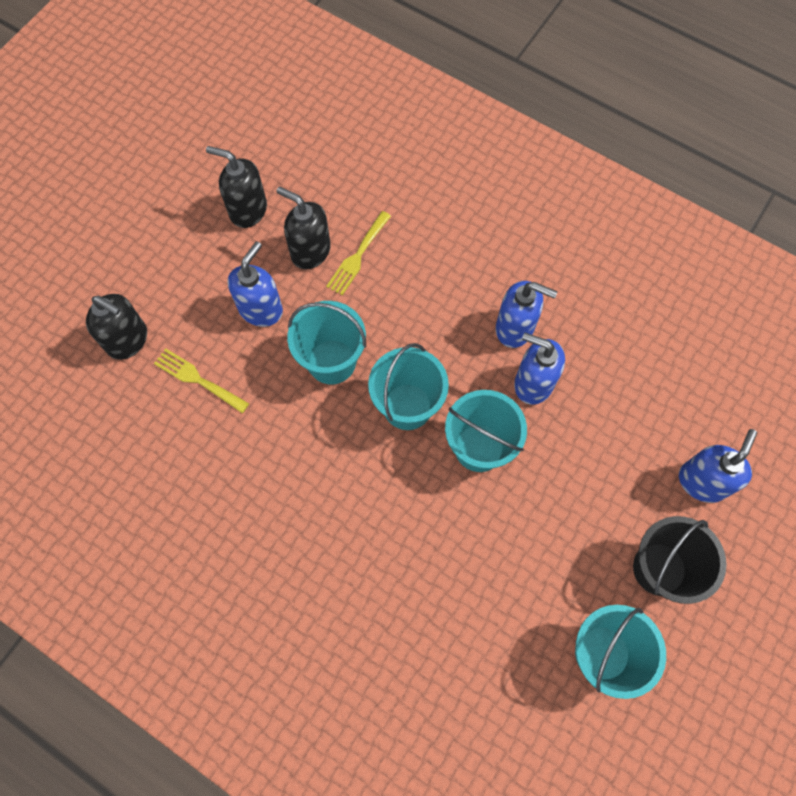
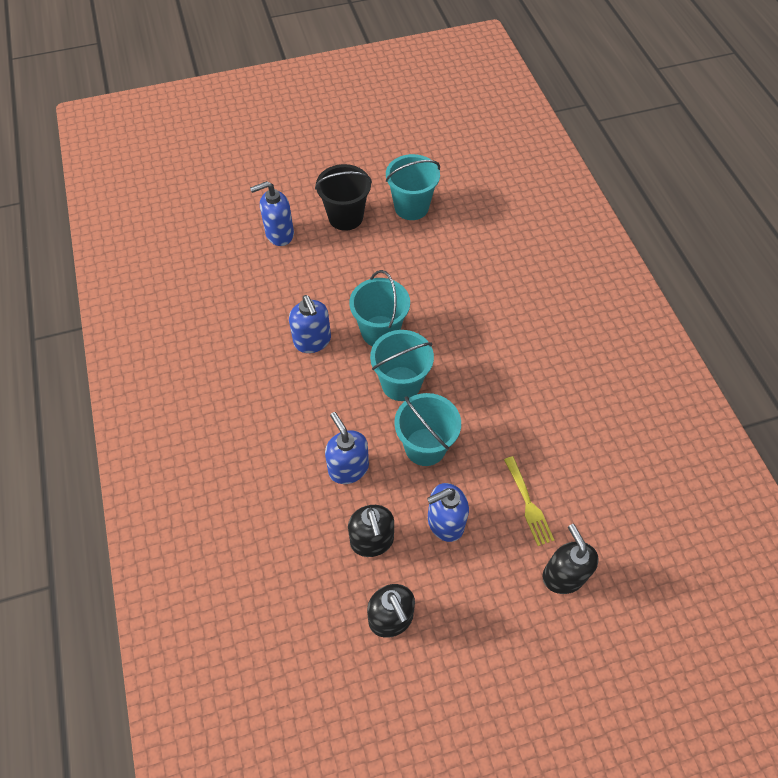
camera: 140 degrees left, 10 degrees down
(358, 256) = (341, 509): yellow fork -> none
(515, 328) = (288, 379): blue soap dispenser -> blue soap dispenser (348, 468)

